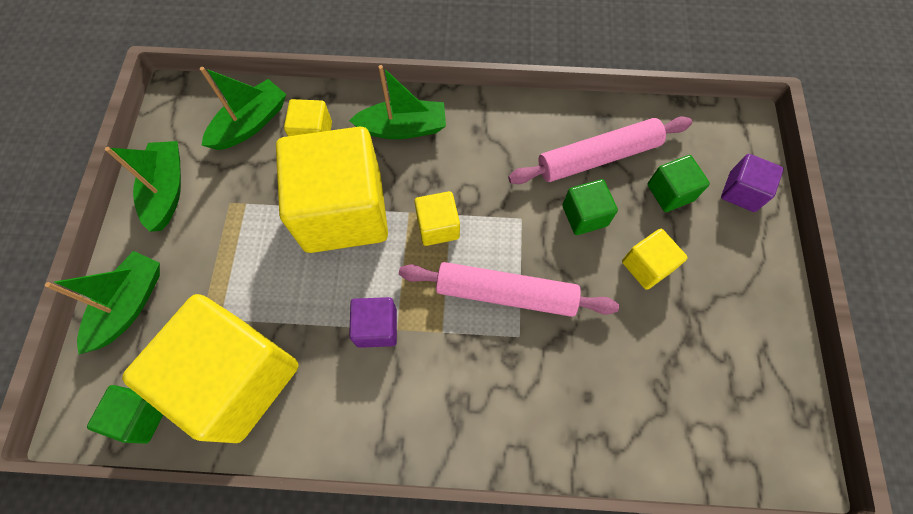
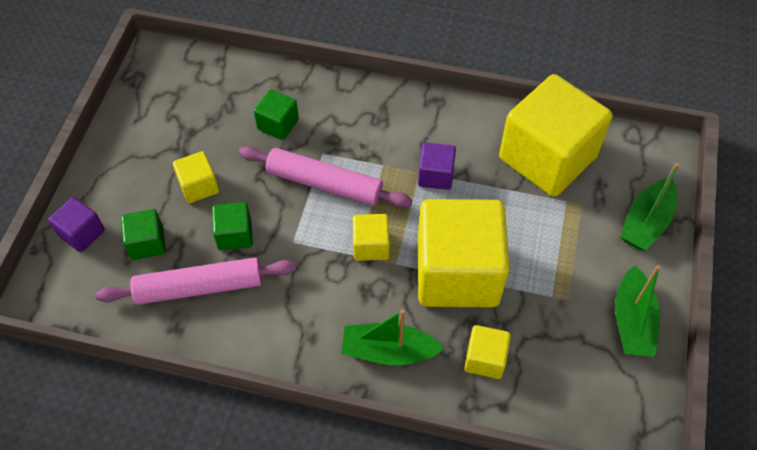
camera: 170 degrees left, 10 degrees down
(141, 416) = (618, 144): green cube -> green cube (278, 124)
(250, 124) = (553, 384): green boat -> none

